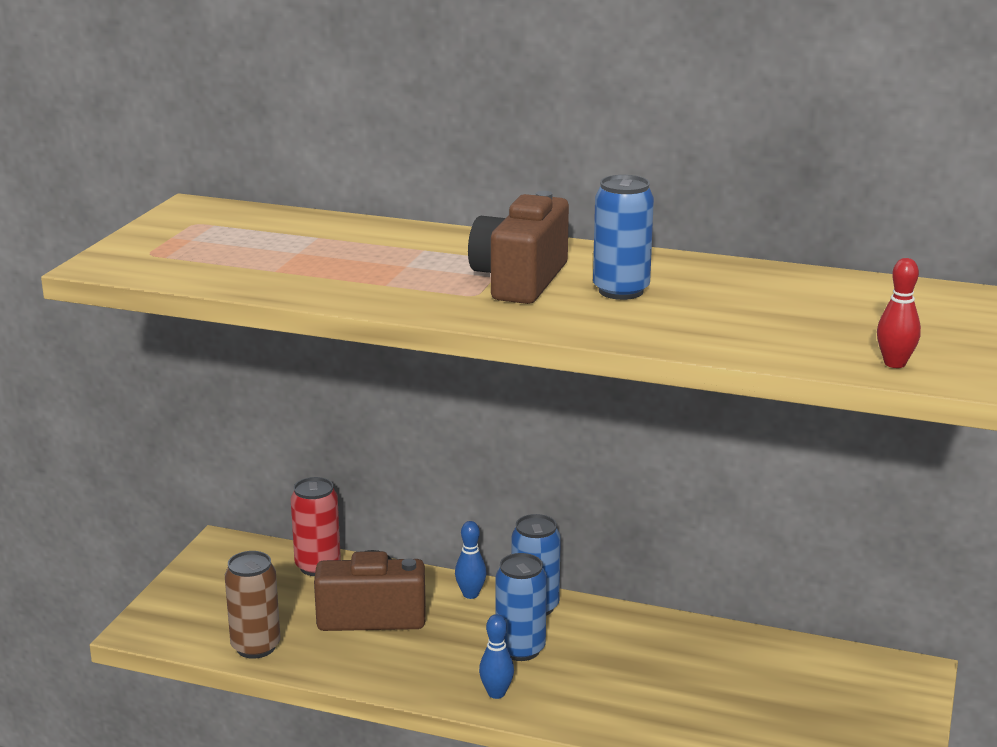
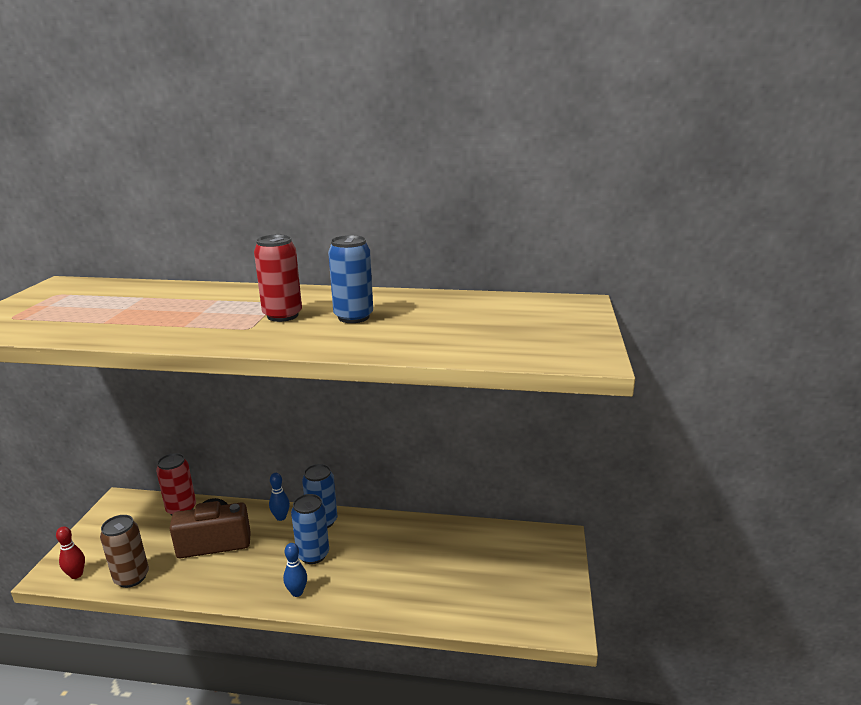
camera: 10 degrees left, 0 degrees up
(520, 280) = (282, 315): brown camera -> red can
(894, 363) = (551, 353): red bowling pin -> red bowling pin (76, 575)

